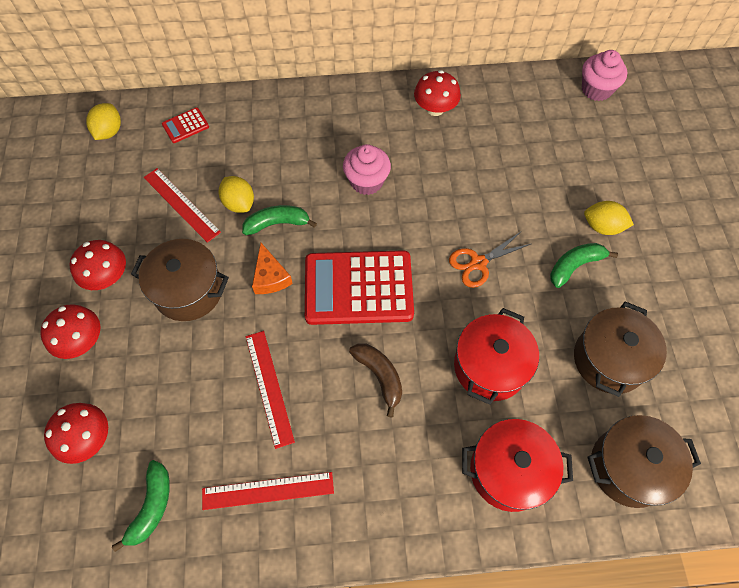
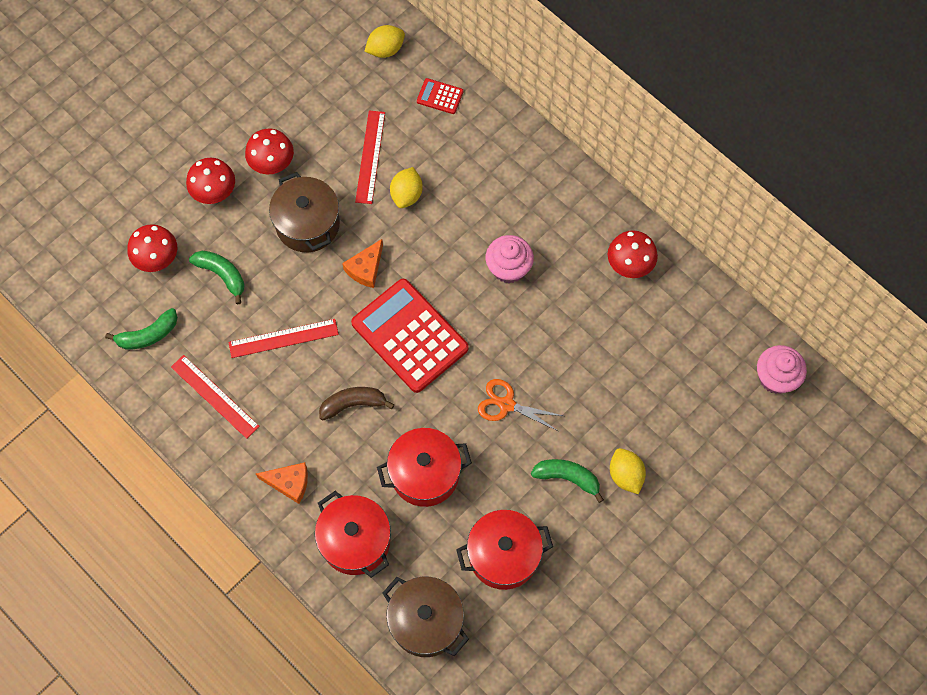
camera: 50 degrees right, 5 degrees up
(269, 387) = (283, 338): red ruler -> red ruler turned 45 degrees clockwise
(277, 223) = (413, 236): green banana -> green banana (222, 275)
(380, 376) = (353, 404): brown banana -> brown banana turned 120 degrees counterclockwise
(408, 487) = (289, 483): none -> orange cheese
(609, 359) = (503, 555): brown pot -> red pot

